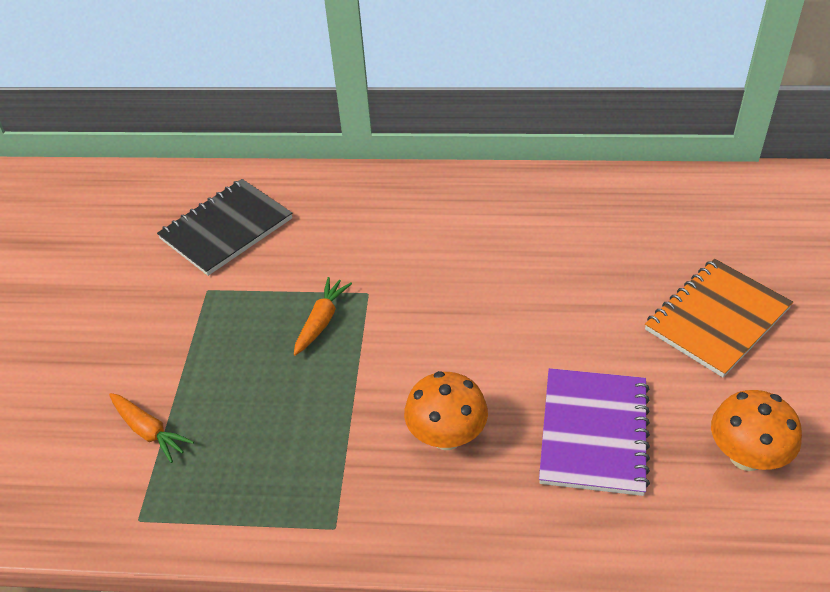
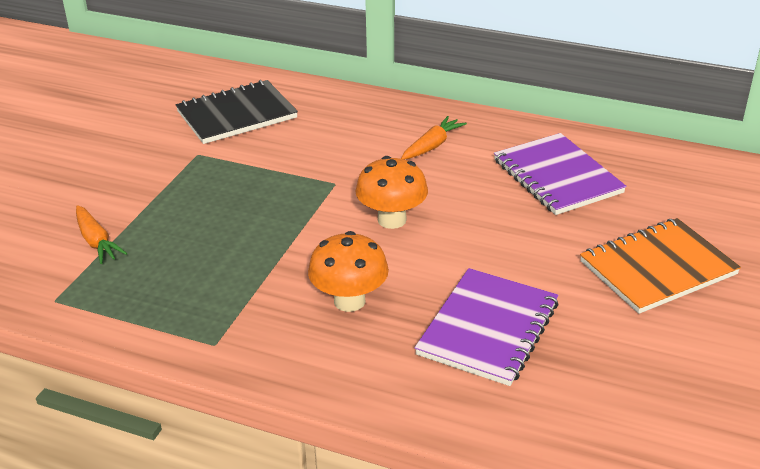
camera: 15 degrees right, 10 degrees down
(321, 321) = (283, 195): orange carrot -> orange carrot (432, 146)
(580, 232) = (557, 176): none -> purple notebook
(746, 456) = (630, 380): orange mushroom -> orange mushroom (392, 220)

